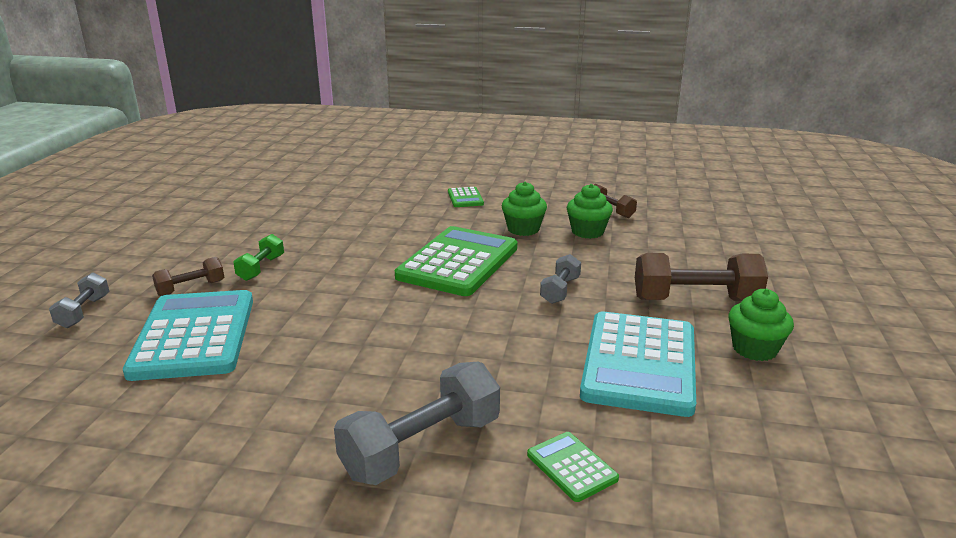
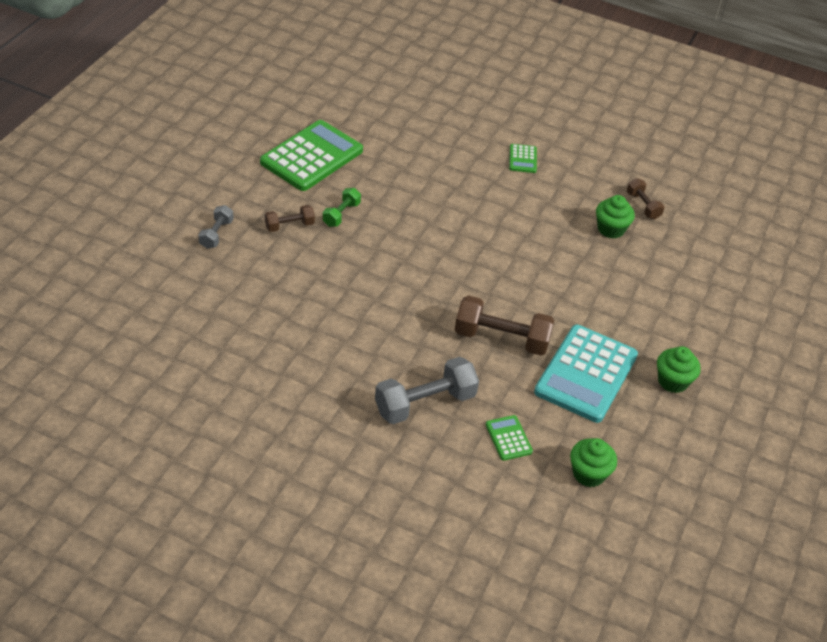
camera: 10 degrees right, 20 degrees up
(194, 336) = (292, 276): turquoise calculator -> none
(458, 262) = (493, 242): green calculator -> green calculator (312, 157)
(523, 229) = (558, 213): green cupcake -> green cupcake (588, 474)
(560, 290) = (560, 292): grey dumbbell -> none
(695, 300) = (657, 326): brown dumbbell -> brown dumbbell (501, 339)

